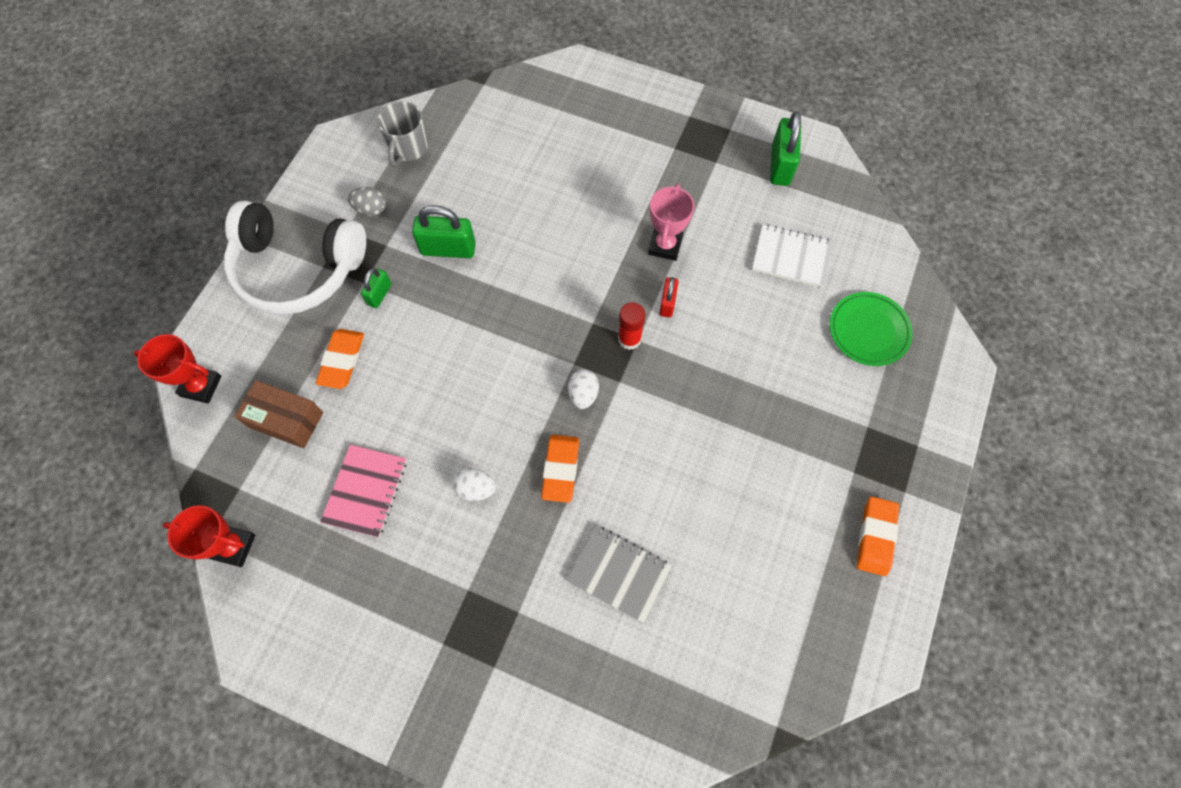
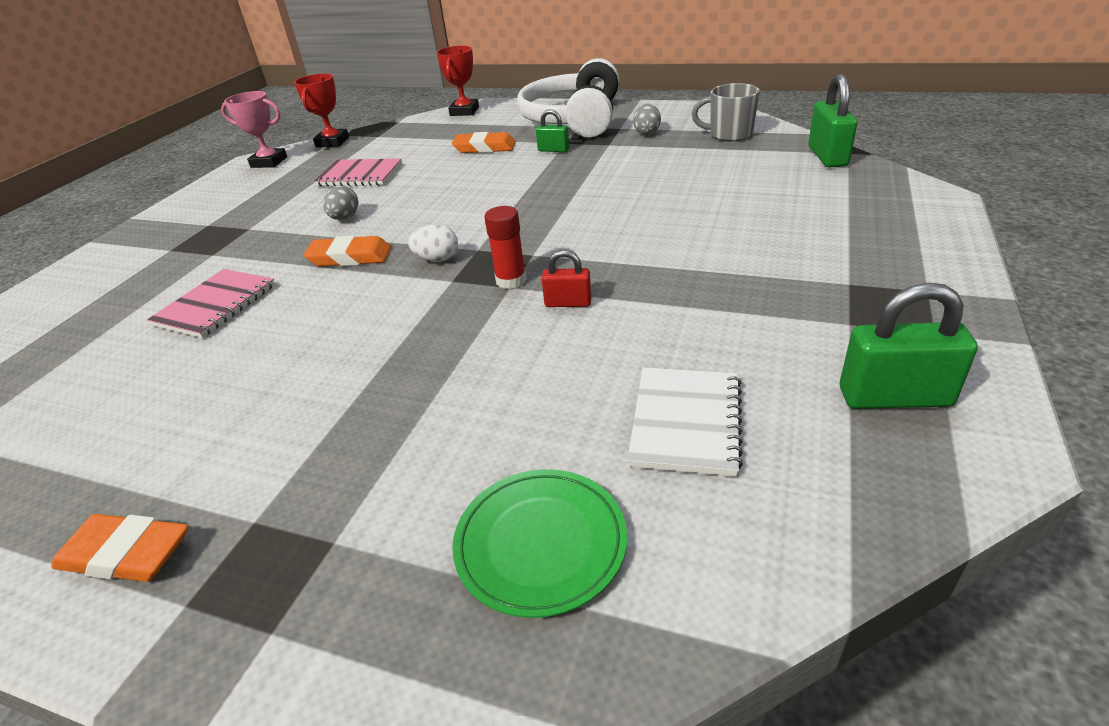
camera: 90 degrees right, 30 degrees down
(286, 420) = (432, 139): brown box -> none
(448, 249) = (613, 168): green padlock -> green padlock (827, 156)
(476, 488) = (345, 218): white egg -> grey egg
(619, 573) = (216, 305): grey notebook -> pink notebook
(665, 246) = (663, 292): pink trophy -> pink trophy (269, 162)

